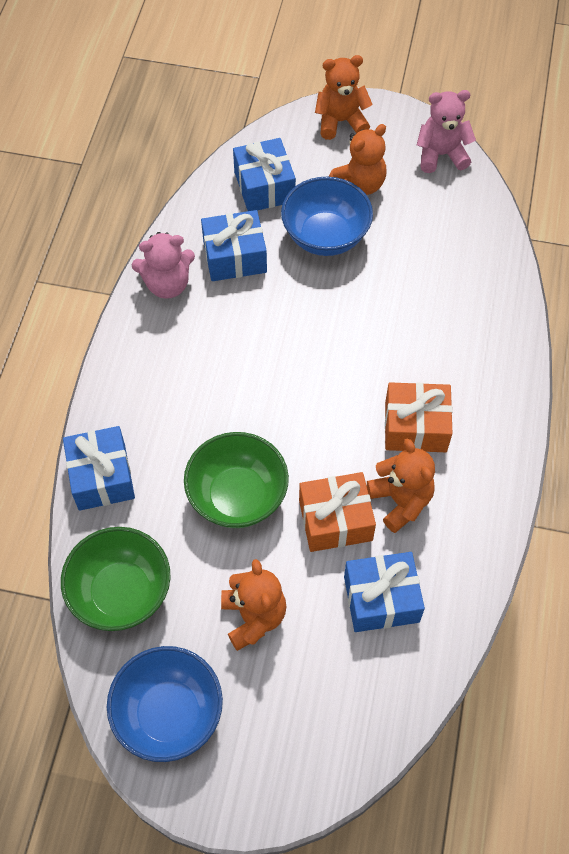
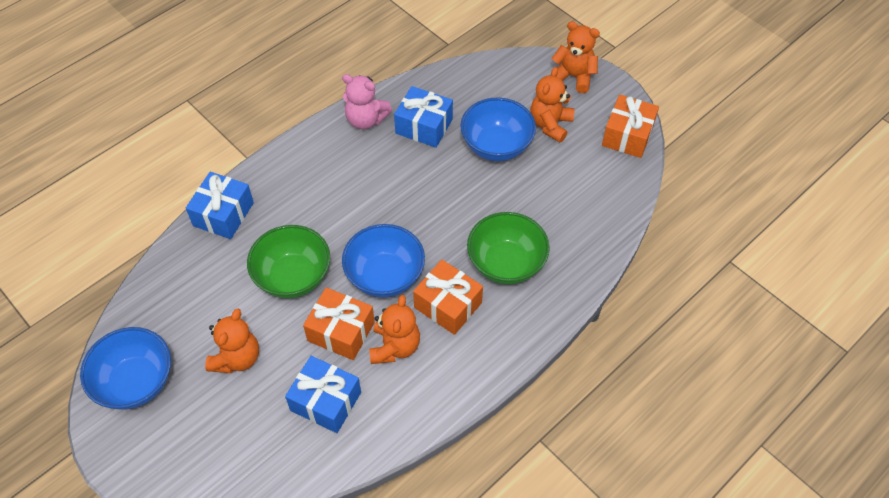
camera: 35 degrees right, 5 degrees down
(121, 592) = (173, 291): green bowl -> green bowl (506, 264)
(264, 187) = (483, 92): blue gift -> none
(330, 436) = (385, 276): none -> blue bowl
(359, 184) = (550, 124): orange teddy bear -> orange teddy bear turned 120 degrees clockwise
(441, 155) = (627, 135): pink teddy bear -> orange gift

